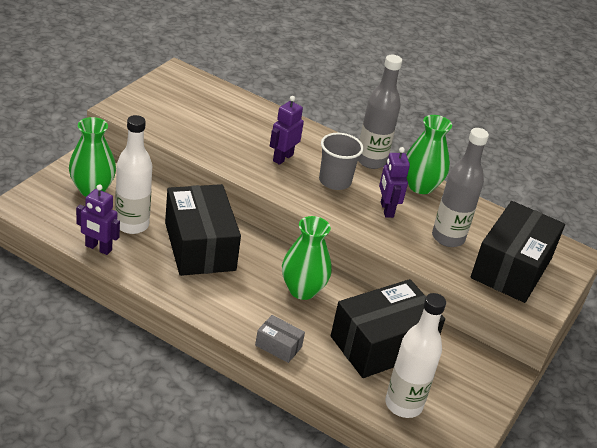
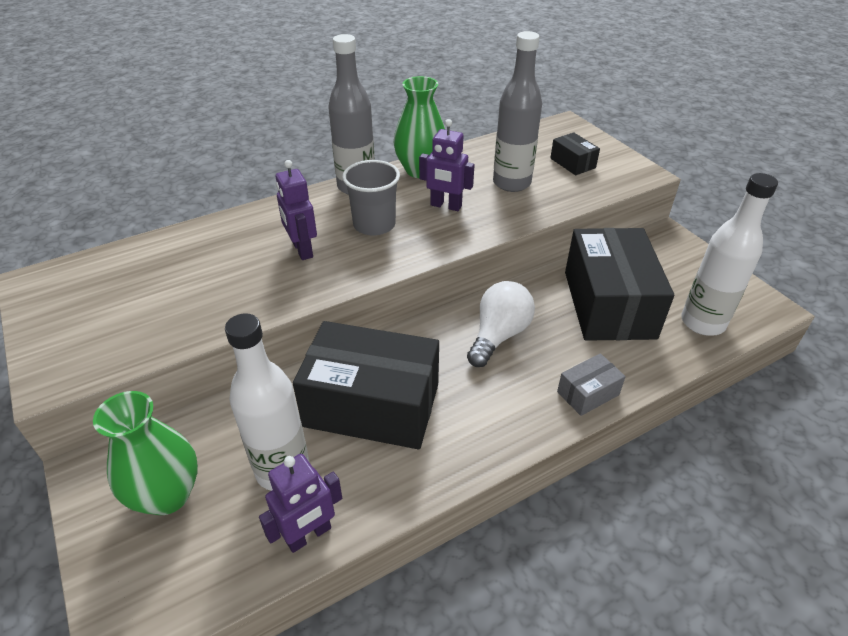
camera: 55 degrees left, 5 degrees up
(302, 290) = (498, 335): green vase -> white light bulb
(511, 268) = (572, 163): black box -> black box, size x0.44

